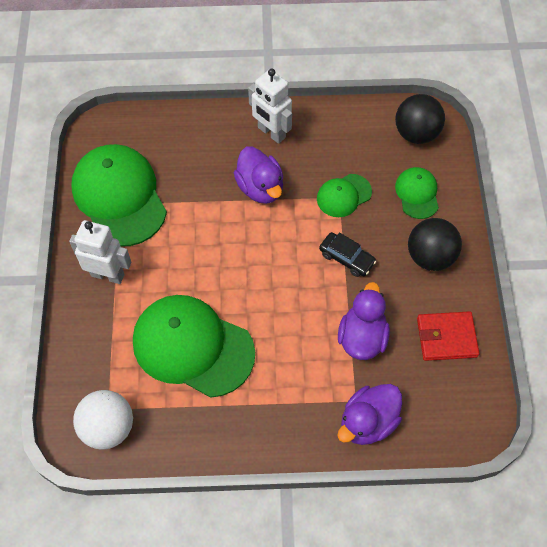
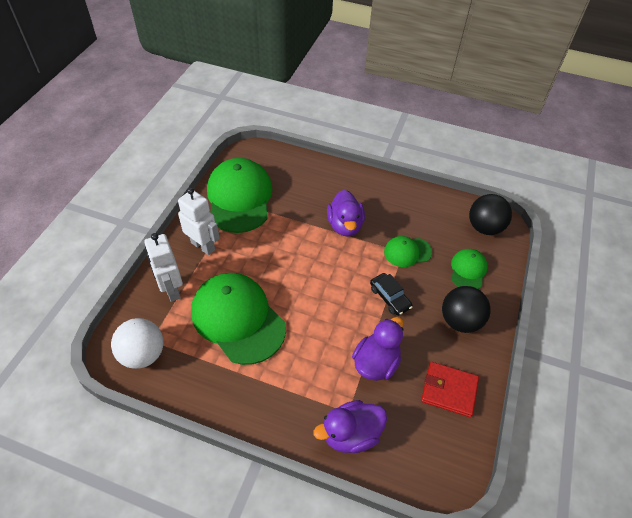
camera: 20 degrees right, 10 degrees down
(271, 133) = (370, 192): white robot -> white robot (171, 290)

